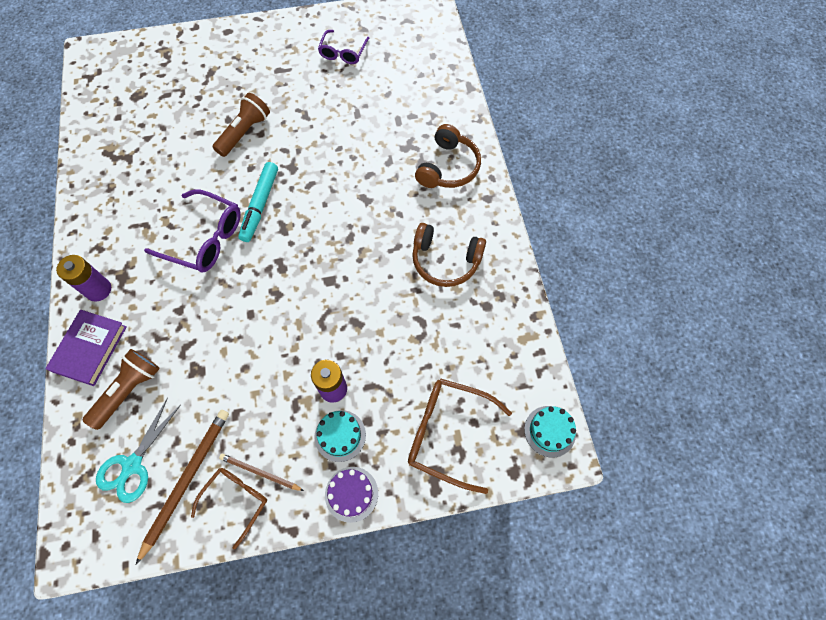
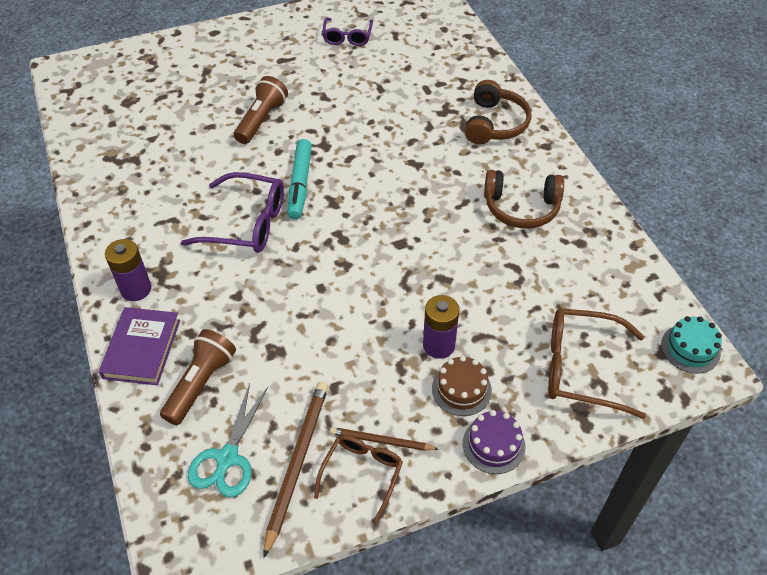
camera: 10 degrees left, 15 degrees down
(340, 435) = (461, 389): turquoise cake -> brown cake

